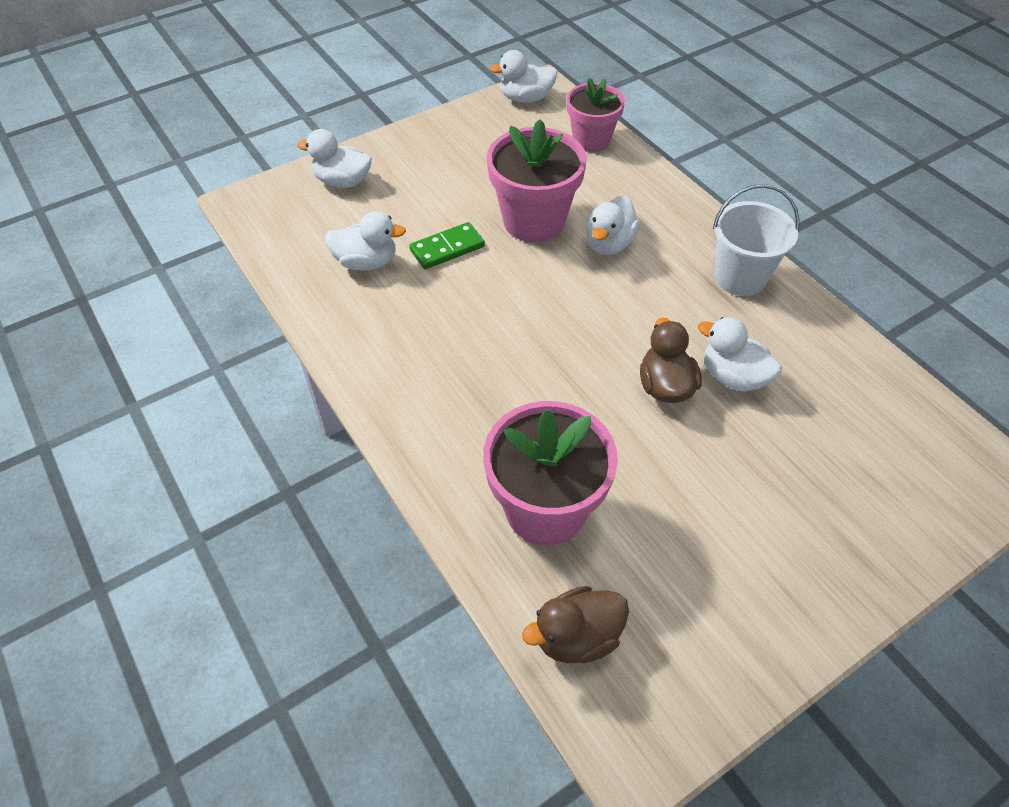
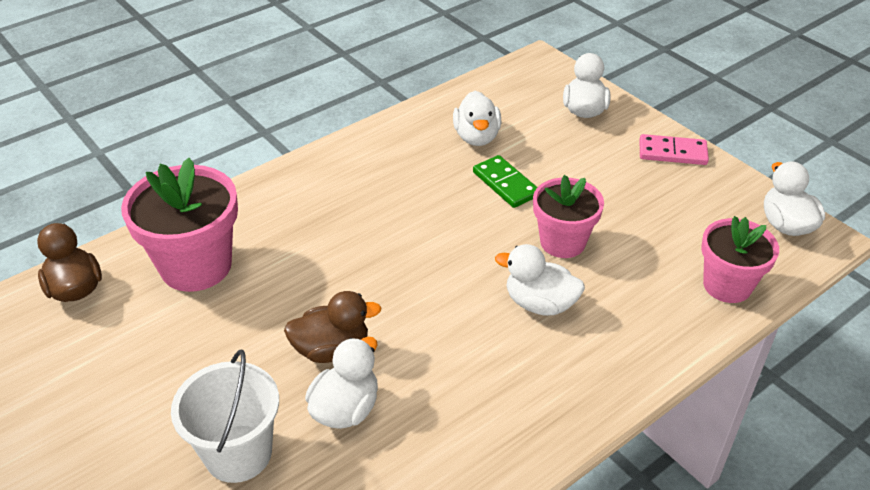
camera: 85 degrees right, 10 degrees down
(423, 138) = (672, 153): none -> pink domino
(534, 221) = (562, 242): pink flower pot -> pink flower pot, size x0.66
(740, 277) = (507, 426): white bucket -> white bucket (238, 453)

